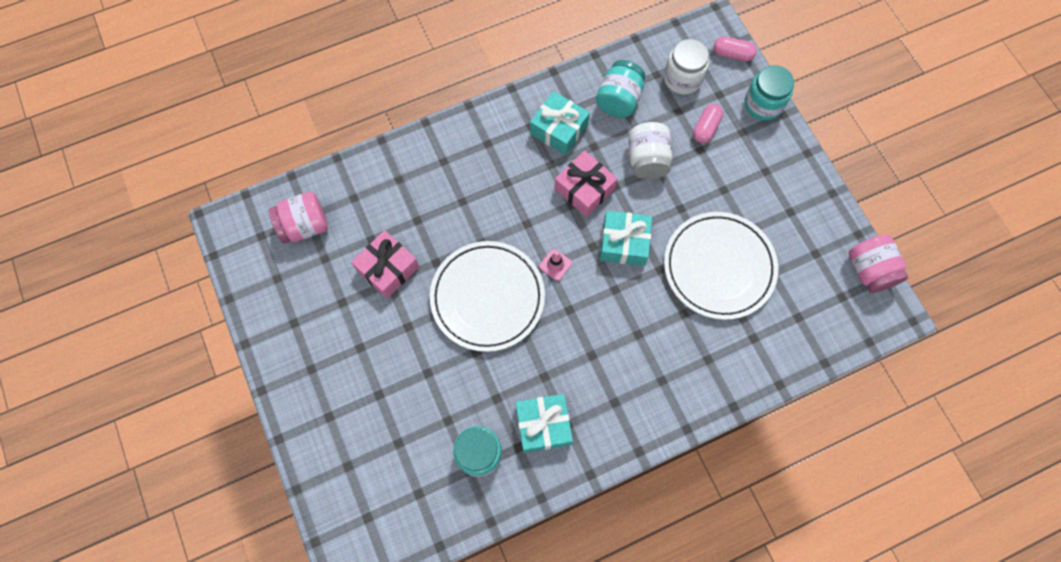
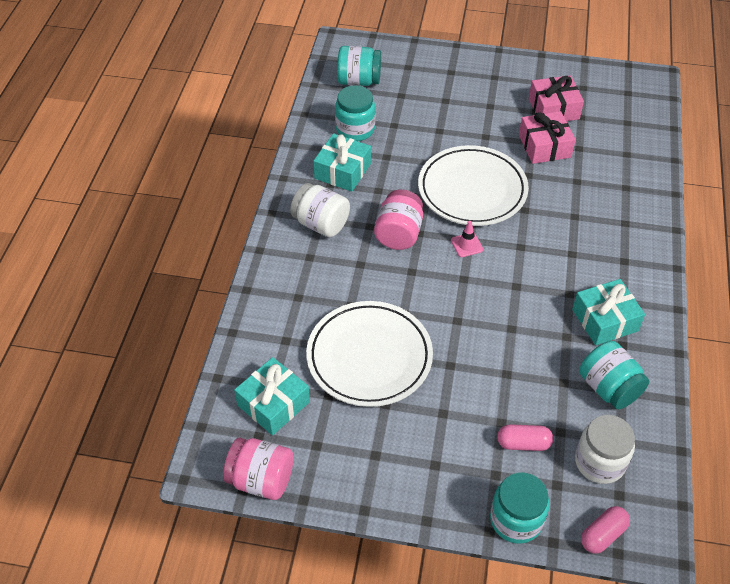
camera: 125 degrees right, 20 degrees down
(305, 226) = (619, 118): pink jar -> pink jar (398, 234)
(403, 502) = (359, 81): none -> turquoise jar
(584, 189) = (525, 304): pink gift -> pink gift (553, 109)
(624, 243) = (449, 302): turquoise gift -> turquoise gift (273, 403)
(647, 160) = (522, 370): white jar -> white jar (321, 224)
(705, 128) = (523, 443): pink capsule -> pink capsule turned 60 degrees counterclockwise

